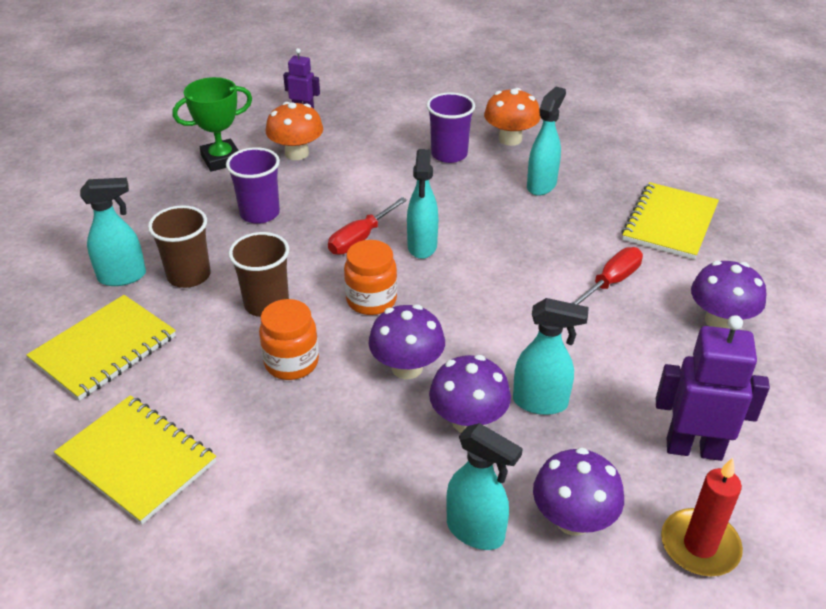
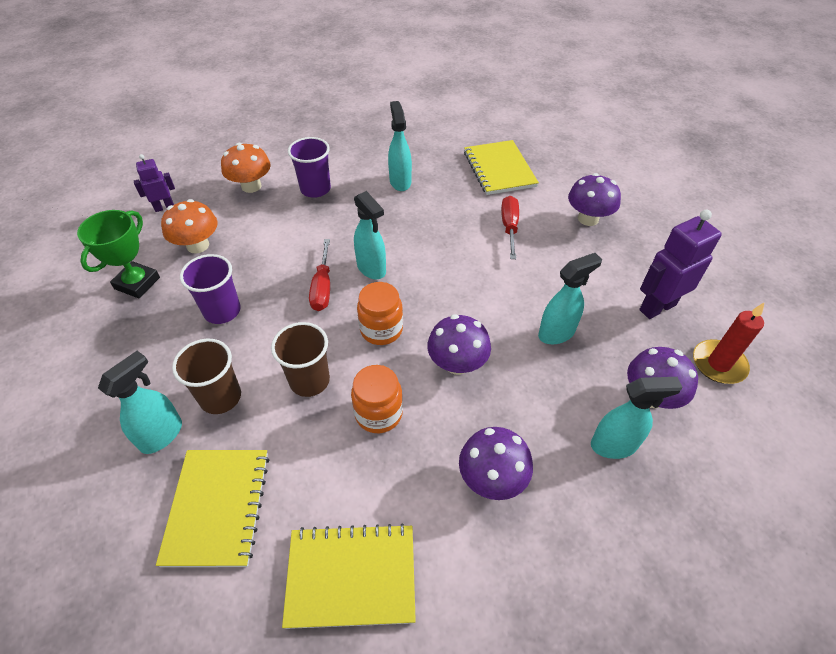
camera: 40 degrees left, 10 degrees up
(468, 421) = (532, 375): purple mushroom -> purple mushroom (492, 478)
(510, 139) = (344, 158): orange mushroom -> orange mushroom (251, 186)

